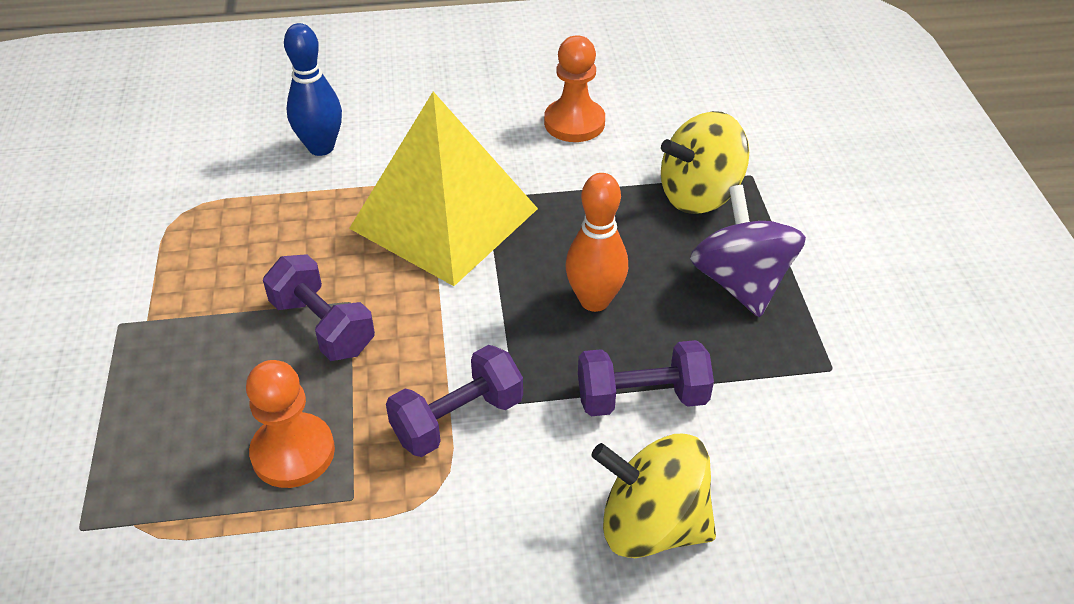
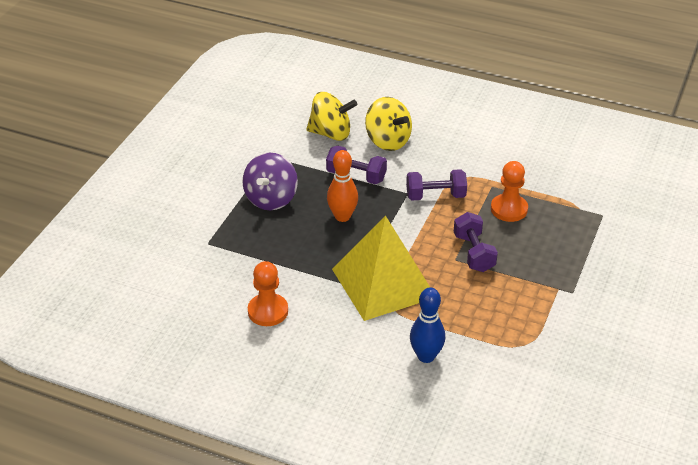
camera: 150 degrees left, 5 degrees down
(699, 195) = (245, 243): yellow spinning top -> yellow spinning top (331, 133)

